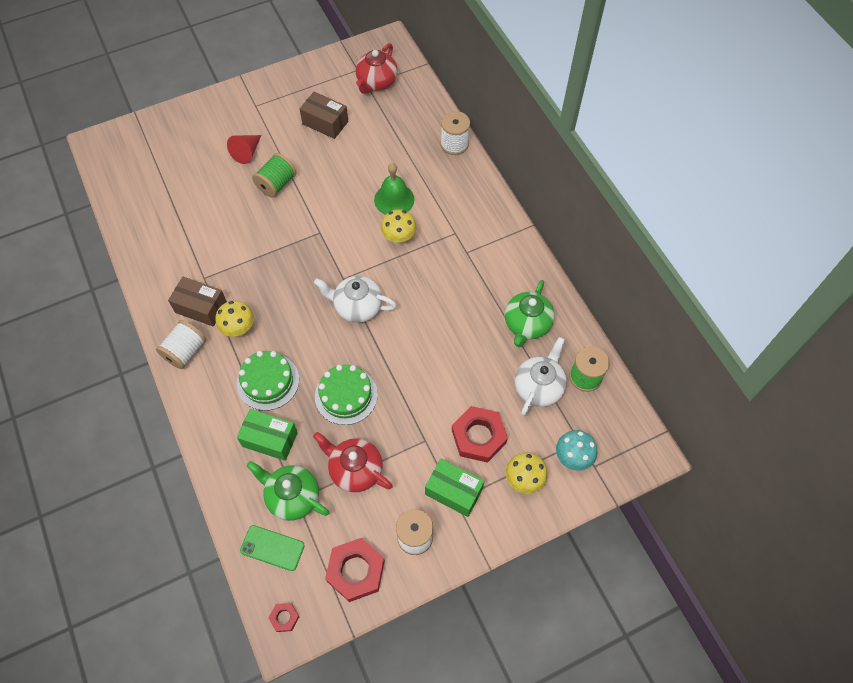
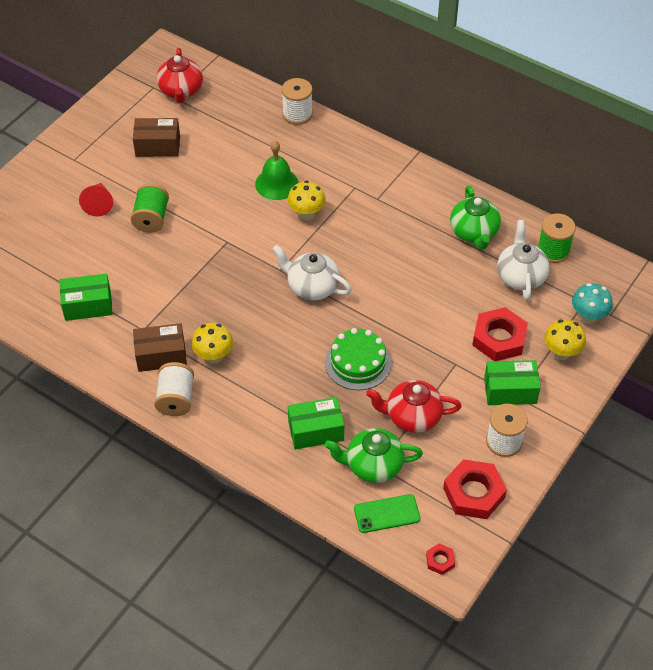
camera: 30 degrees left, 10 degrees down
(179, 236) = (88, 305): none -> green box
(268, 381) = (276, 386): green cake -> none
(357, 307) = (312, 287): white teapot -> white teapot turned 45 degrees clockwise

